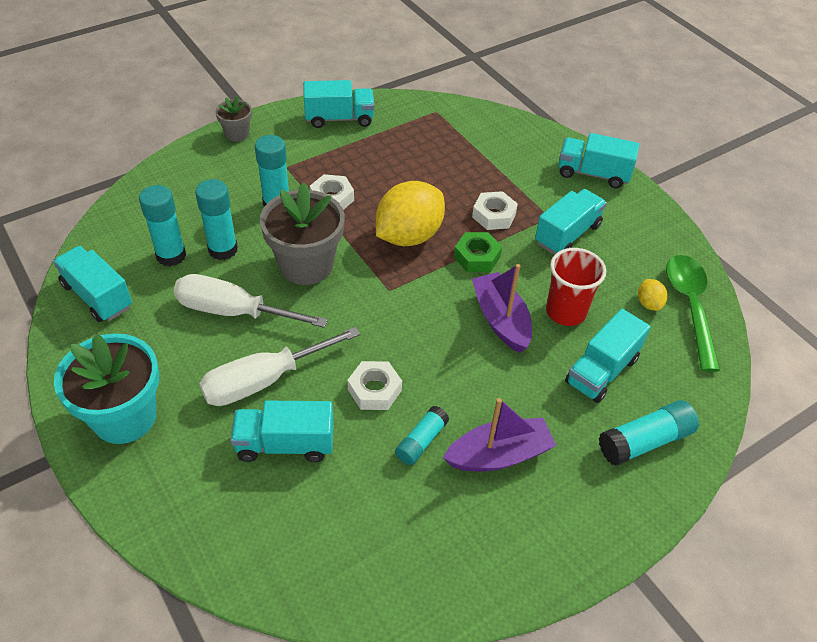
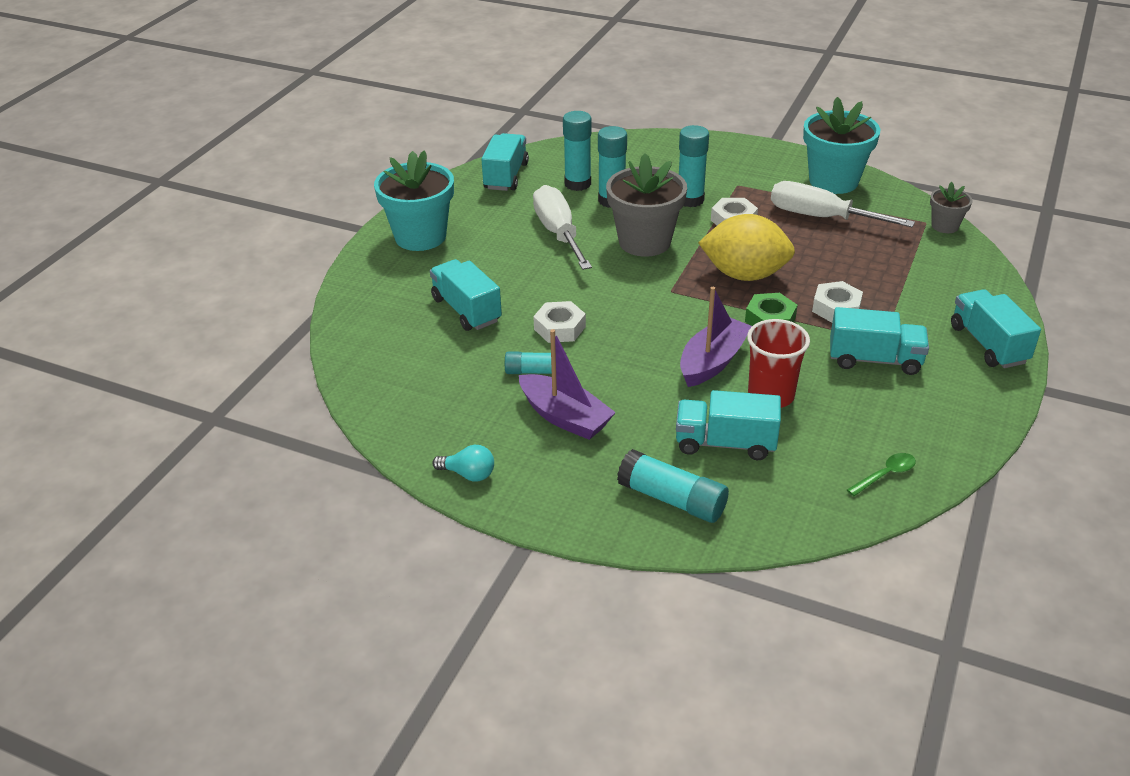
camera: 60 degrees right, 10 degrees down
(237, 134) = (740, 148): grey flower pot -> grey flower pot (944, 226)
(264, 380) = (511, 275): white screwdriver -> white screwdriver (821, 217)
(339, 118) = (833, 181): turquoise truck -> turquoise flower pot
(526, 570) = (468, 474): none -> turquoise light bulb
(649, 303) = (851, 445): yellow lemon -> none
(690, 306) = (885, 475): green spoon -> green spoon, size x0.48

